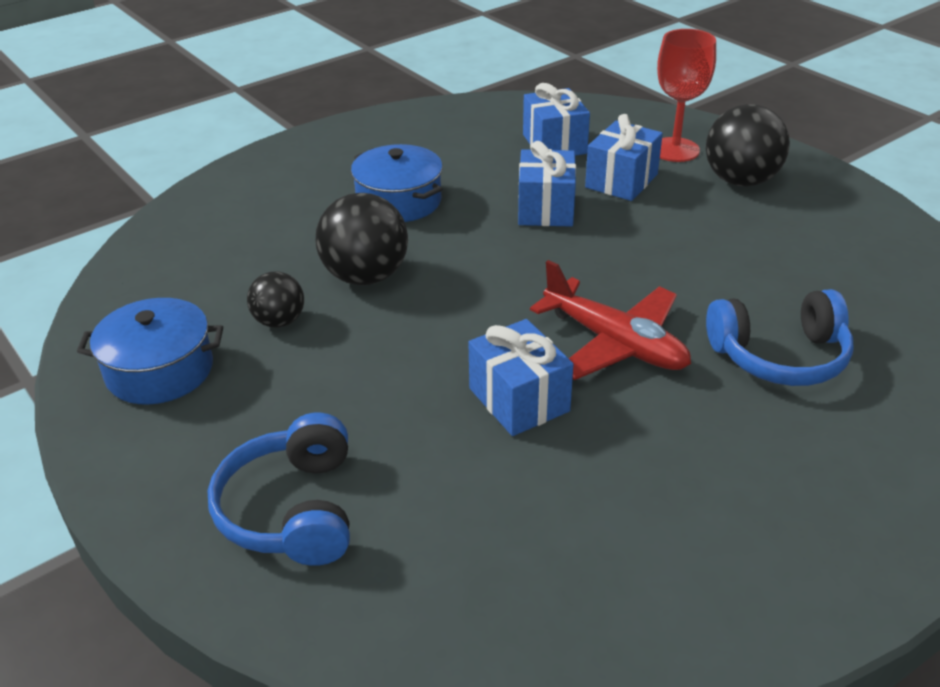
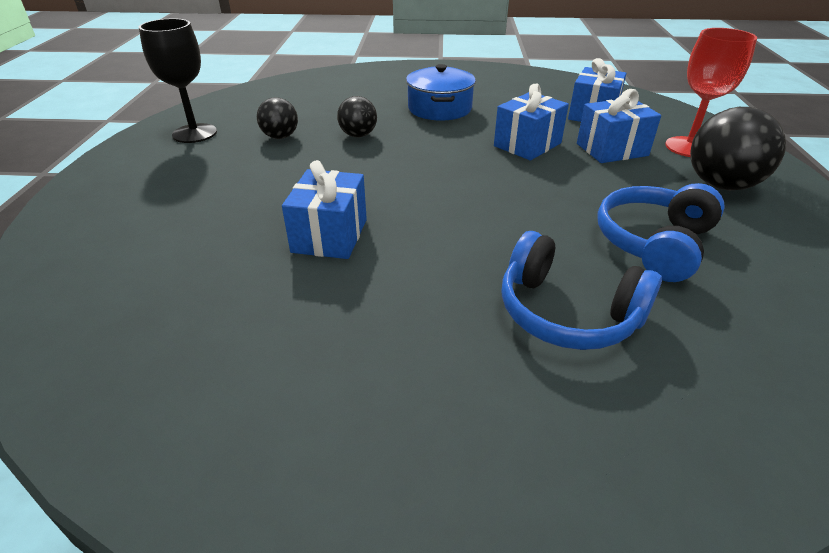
camera: 40 degrees right, 0 degrees up
(160, 370) = (194, 133): blue pot -> black goblet
(292, 510) = (127, 222): blue headphones -> blue headphones (654, 243)
(365, 276) = (358, 135): black ball -> black ball, size x0.58
(615, 343) = (446, 237): red plane -> none

